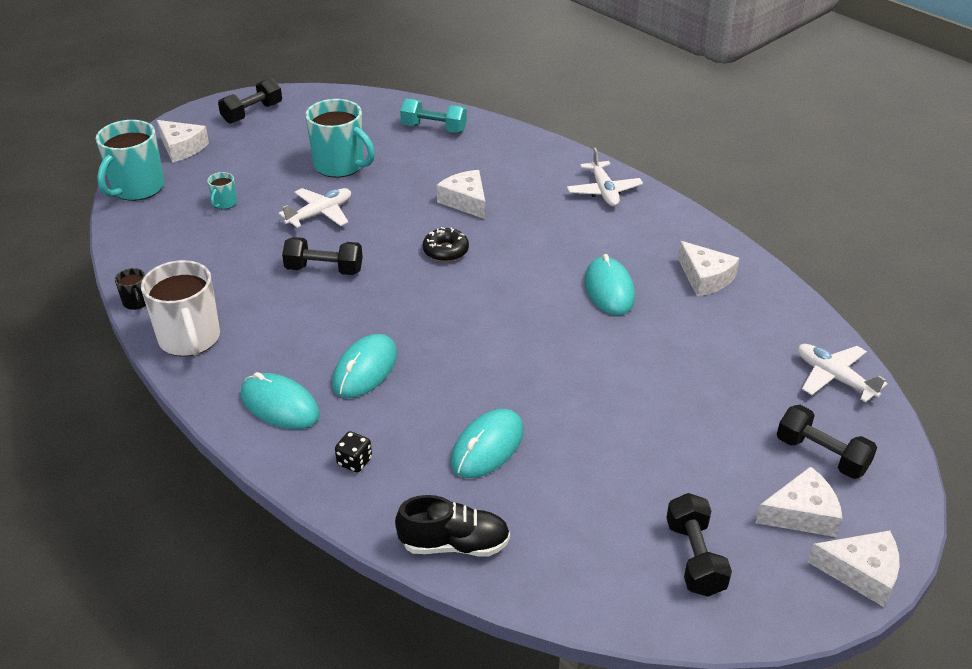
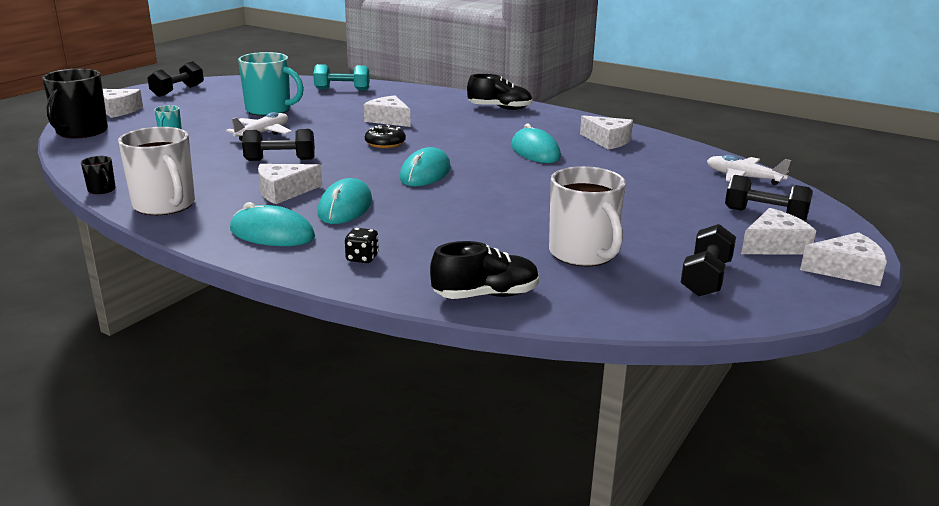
camera: 15 degrees left, 15 degrees down
(137, 188) = (81, 132): turquoise mug -> black mug
(311, 331) = (284, 192): none -> white cheese
(487, 447) = (482, 238): turquoise mouse -> turquoise mouse (425, 173)
(581, 493) = (583, 254): none -> white mug
(603, 191) = (500, 108): white plane -> black shoe
(695, 558) = (706, 278): black dumbbell -> black dumbbell turned 45 degrees clockwise

